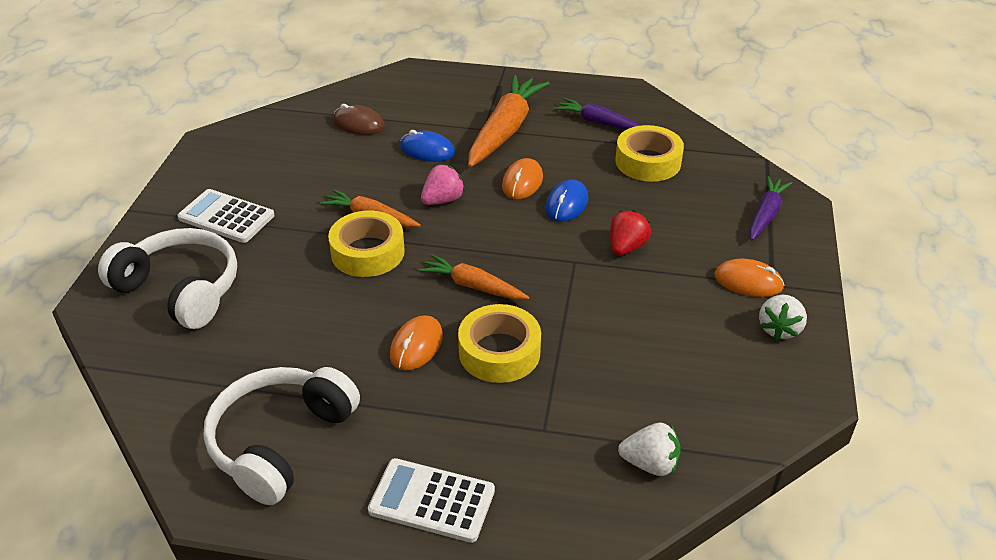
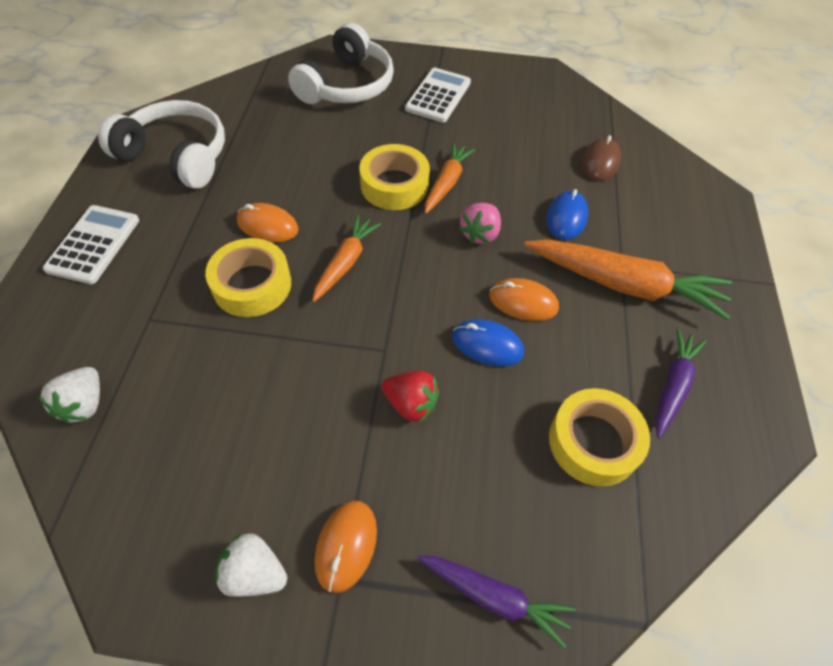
camera: 85 degrees right, 15 degrees up
(442, 200) = (480, 234): pink strawberry -> pink strawberry turned 75 degrees clockwise

